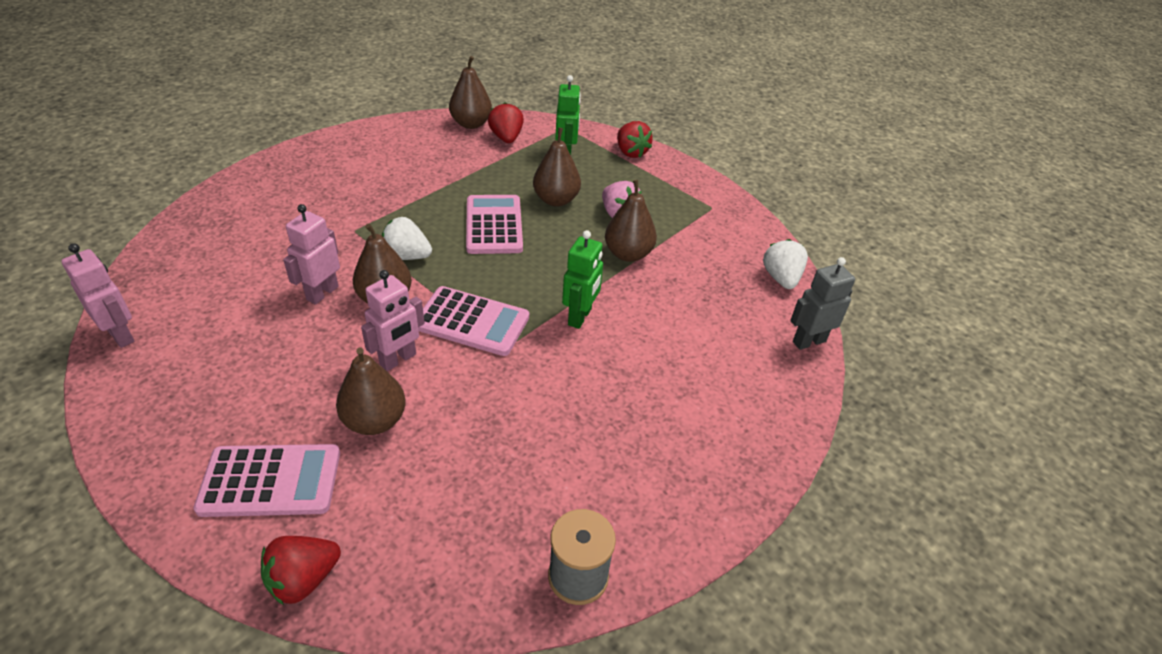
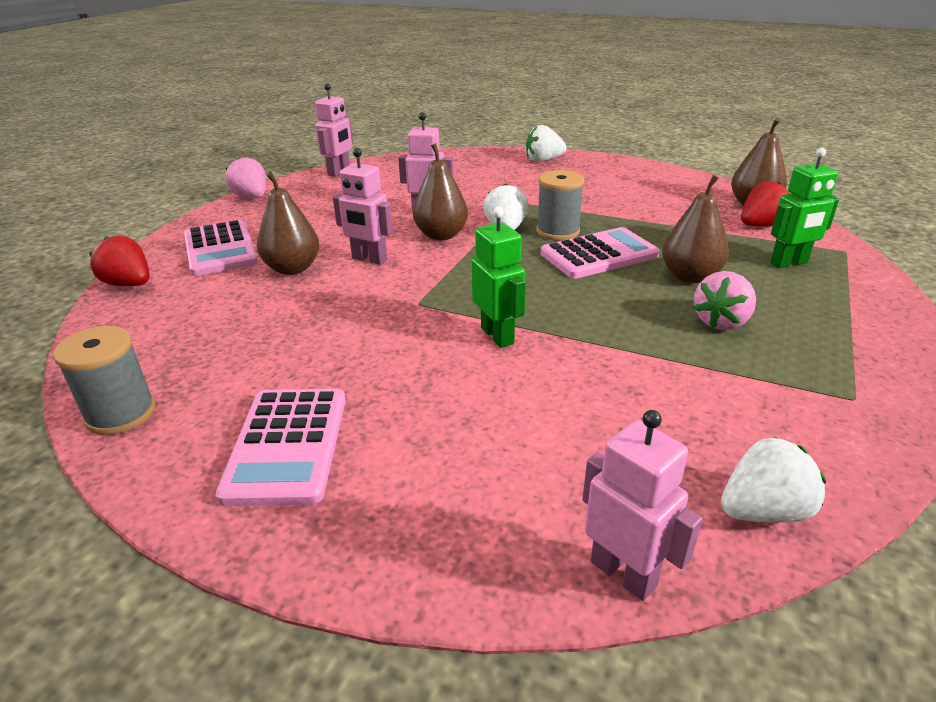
camera: 75 degrees right, 10 degrees down
(120, 434) = (251, 197): none -> pink strawberry
(267, 180) = (543, 160): none -> white strawberry
(436, 230) = (557, 231): none -> grey spool
(472, 322) = (442, 279): pink calculator -> pink calculator (288, 445)
(580, 317) = (497, 336): green robot -> green robot turned 120 degrees counterclockwise
(628, 254) = (648, 345): brown pear -> none
(631, 152) = (874, 304): red strawberry -> none
(808, 341) = (623, 573): grey robot -> pink robot

